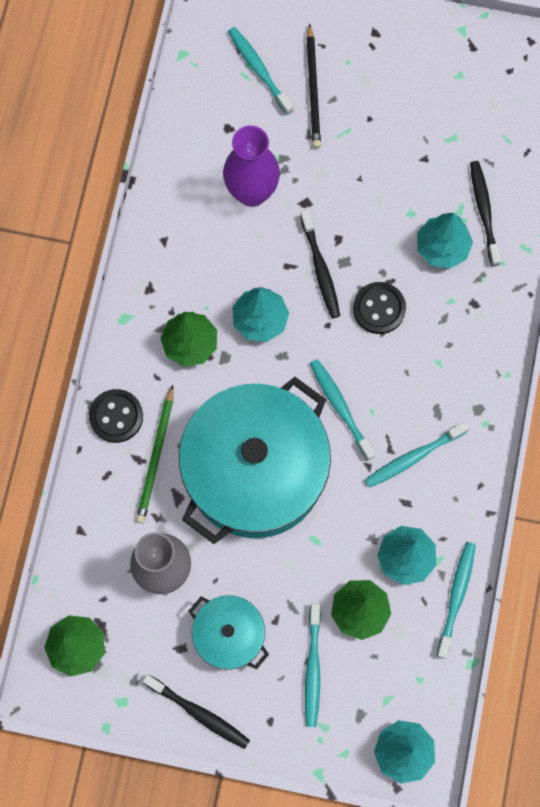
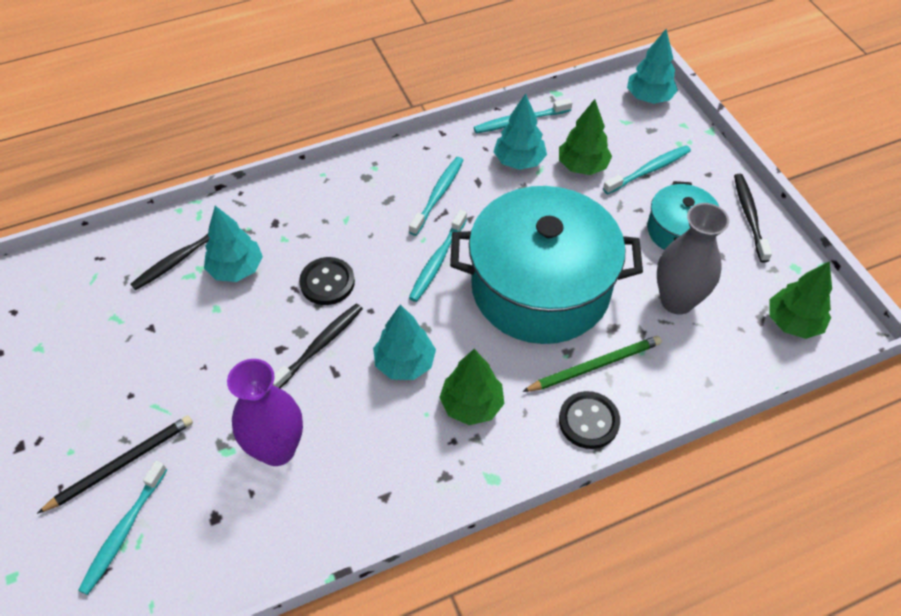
camera: 125 degrees left, 20 degrees down
(413, 457) = (438, 195): turquoise toothbrush -> turquoise toothbrush turned 90 degrees counterclockwise

